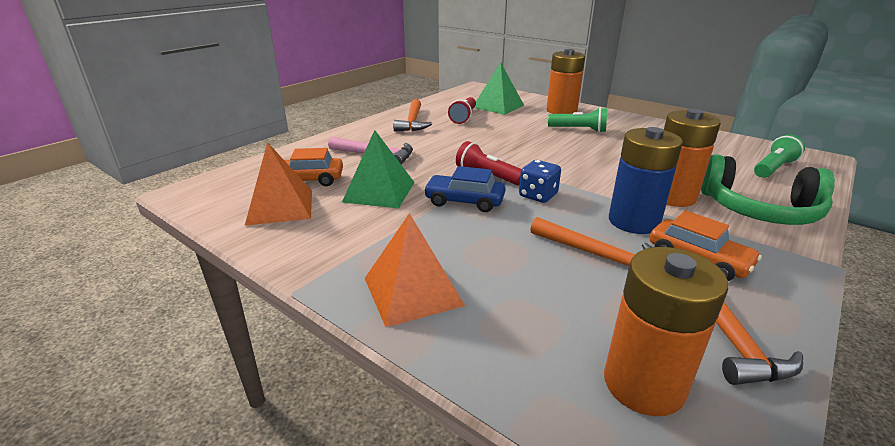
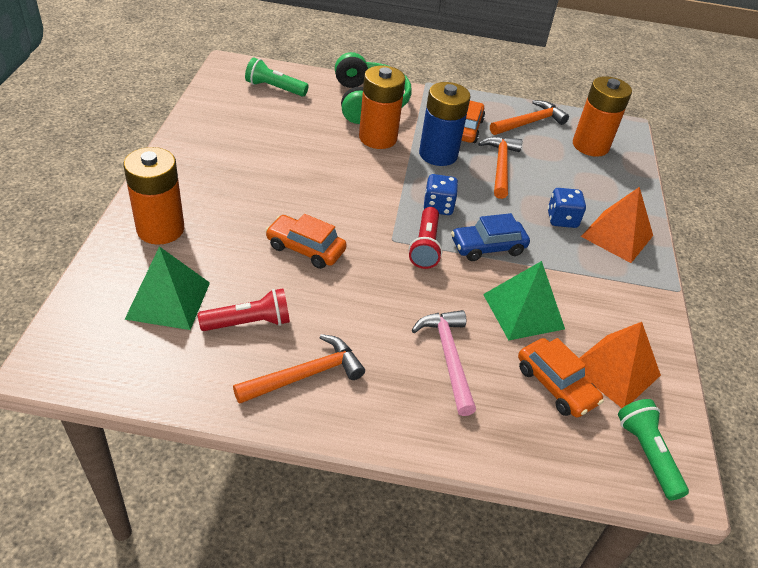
camera: 125 degrees left, 15 degrees up
(464, 201) = (488, 247): blue car -> blue car turned 90 degrees clockwise
(472, 261) = (562, 219): none -> blue dice
(516, 139) = (305, 249): none -> orange car
(579, 130) = (238, 204): green flashlight -> green flashlight (647, 454)

